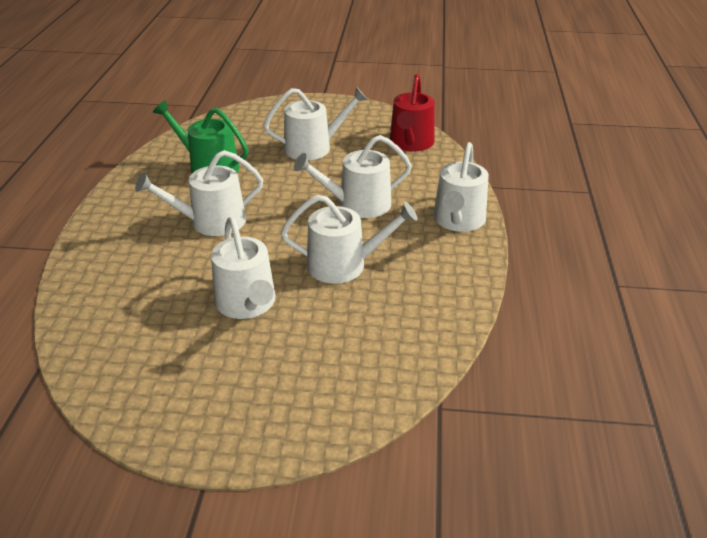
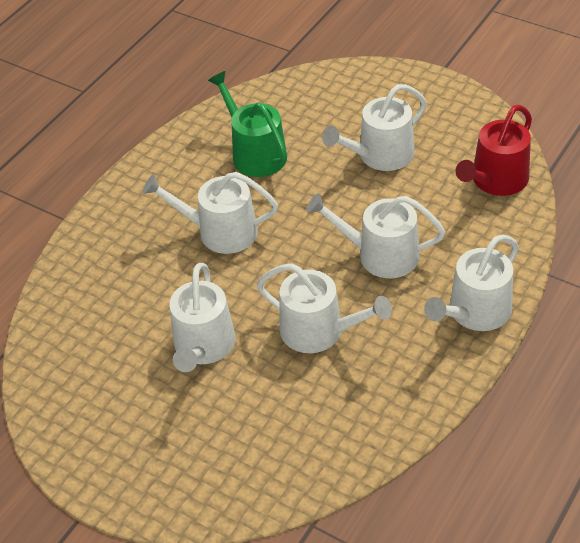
camera: 30 degrees right, 10 degrees up
(313, 147) = (380, 155): white watering can -> white watering can turned 135 degrees clockwise

